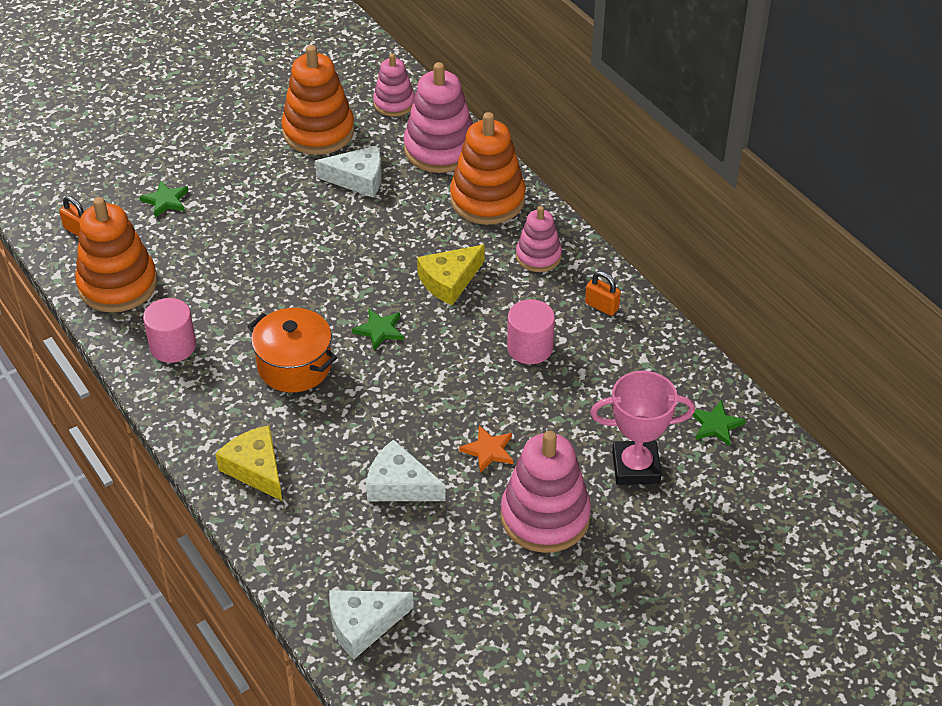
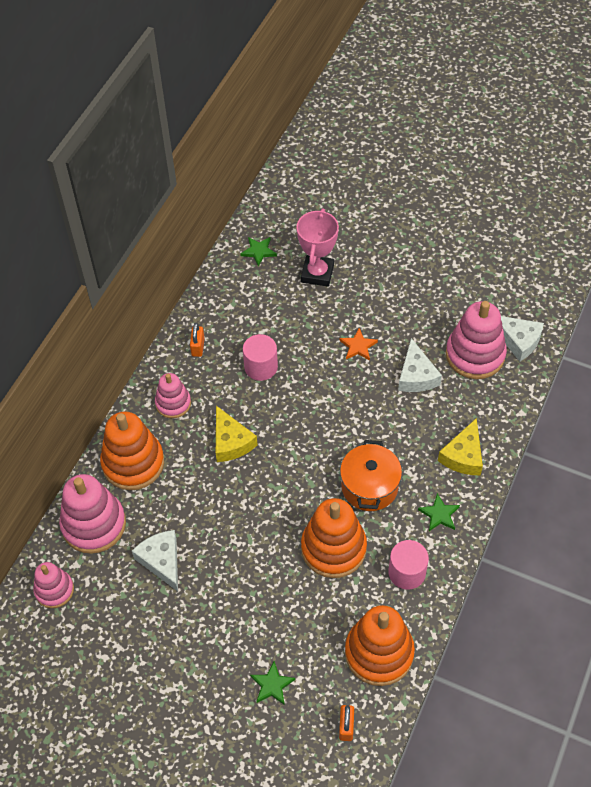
camera: 120 degrees left, 10 degrees up
(318, 132) = (122, 625): orange stacking toy -> orange stacking toy (333, 548)
(379, 330) = (304, 456): green star -> green star (439, 514)
(449, 281) = (231, 442): yellow cheese -> yellow cheese turned 45 degrees clockwise
(545, 517) = (384, 297): pink stacking toy -> pink stacking toy (475, 355)
(636, 467) = (317, 273): pink trophy -> pink trophy turned 45 degrees clockwise

